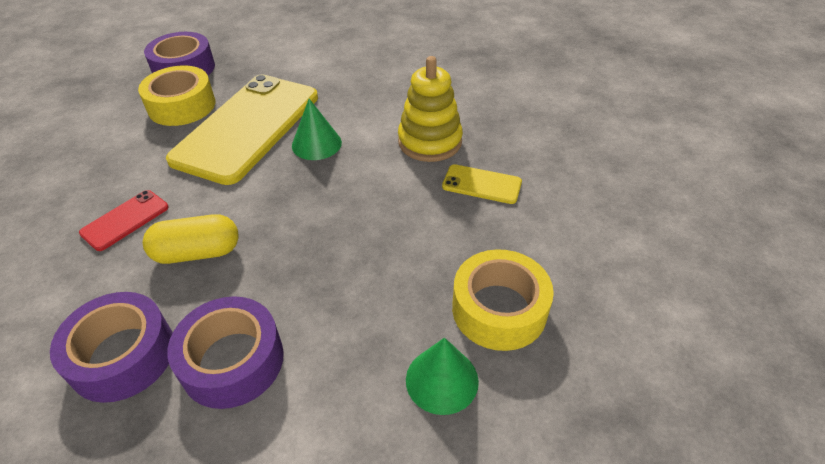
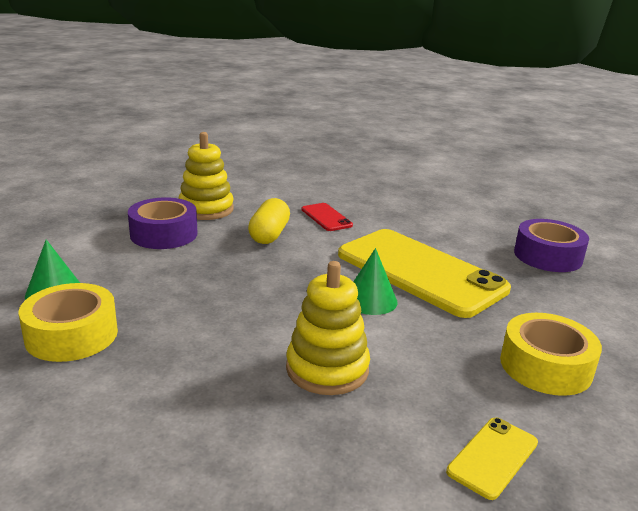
camera: 110 degrees right, 20 degrees down
(123, 355) = (206, 209): purple tape -> yellow stacking toy
(182, 106) = (473, 248): yellow tape -> yellow tape (545, 366)
(481, 184) = (224, 381): yellow phone -> yellow phone (493, 457)

